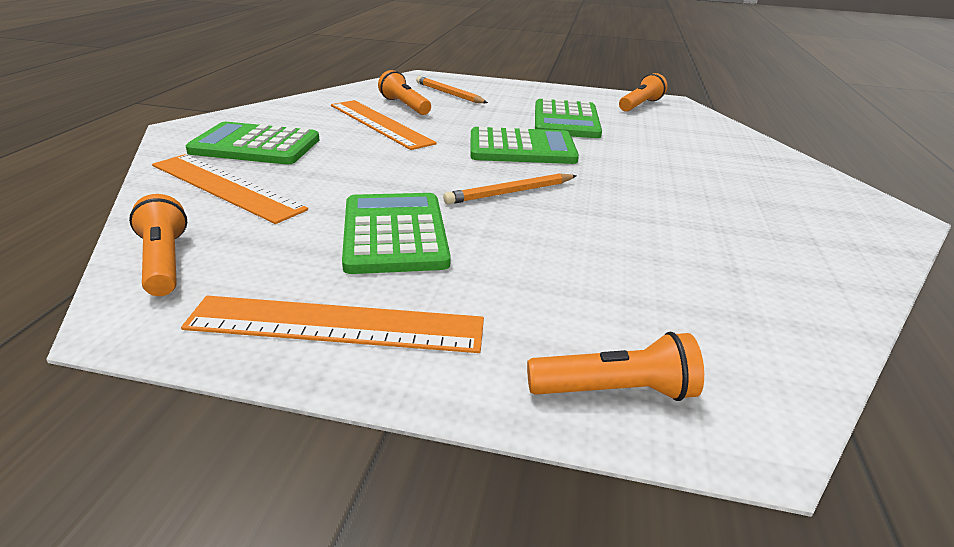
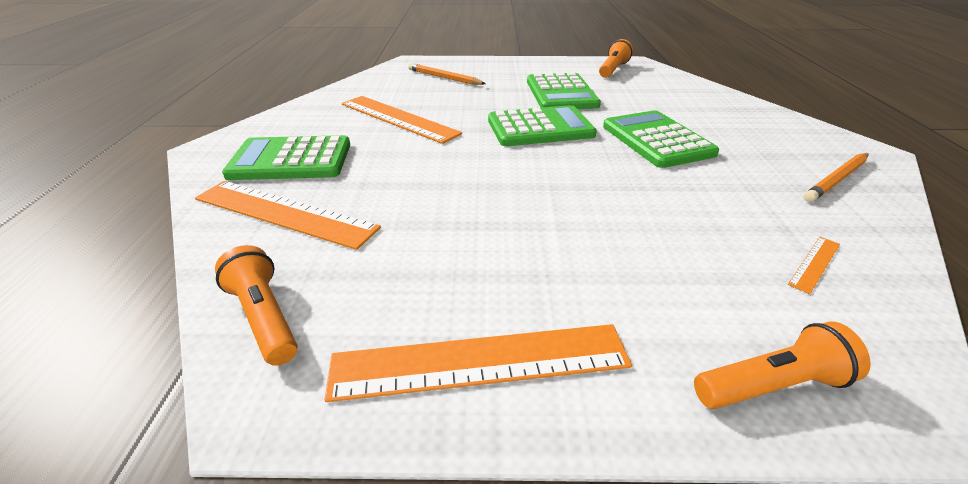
camera: 10 degrees left, 5 degrees up
(394, 234) = (477, 241): green calculator -> green calculator (656, 140)
(405, 106) = (411, 96): orange flashlight -> none
(510, 192) = (556, 177): orange pencil -> orange pencil (836, 179)
(742, 303) = (814, 263): none -> orange ruler

